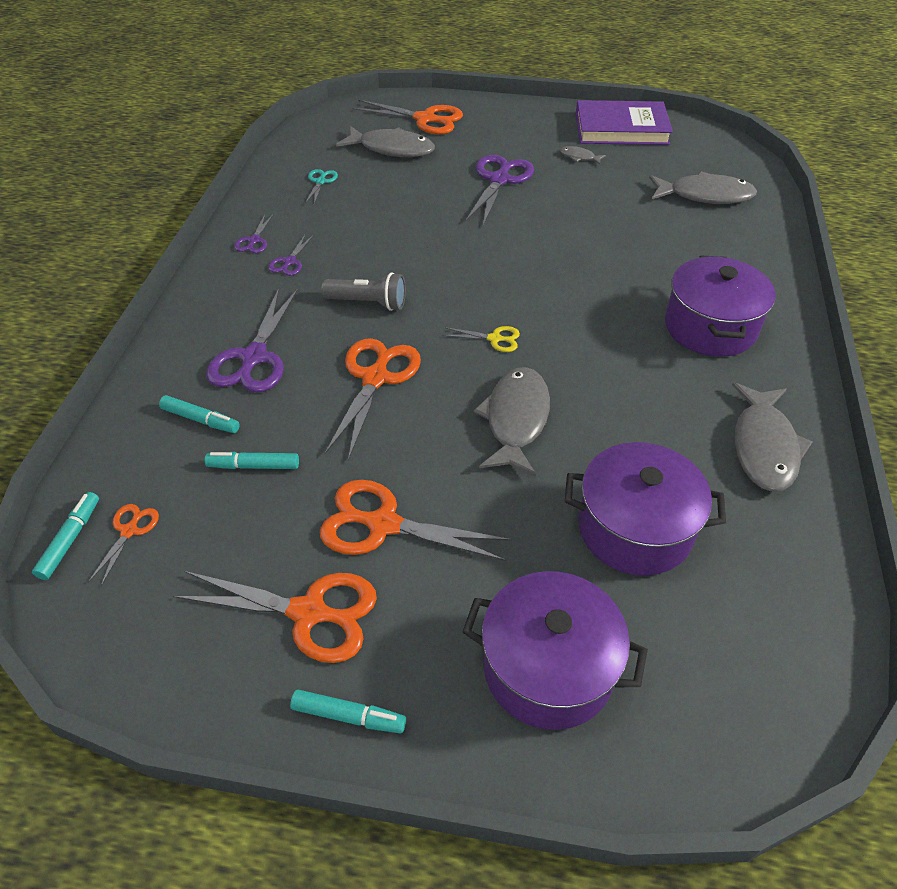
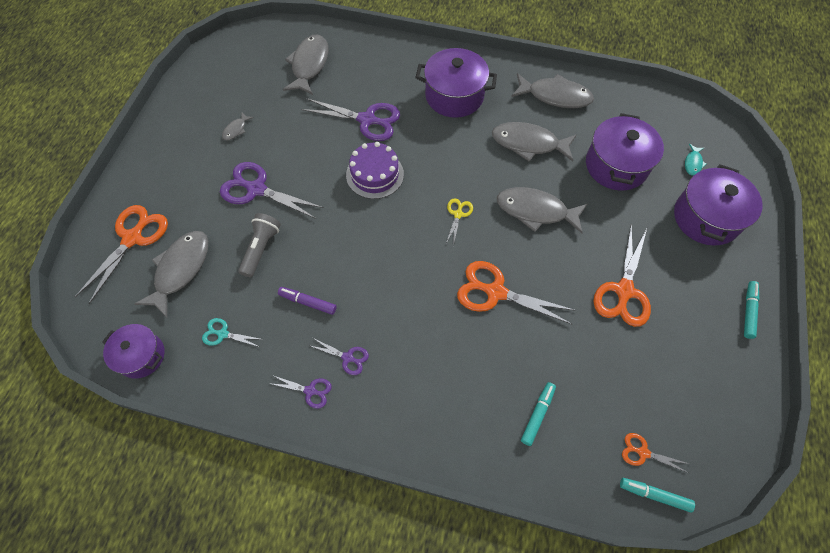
camera: 85 degrees left, 15 degrees up
(253, 466) = (581, 372): turquoise marker -> none
(254, 357) = (470, 380): purple scissors -> purple scissors (367, 120)
(300, 142) = (141, 356): none -> purple pot
(309, 612) = (690, 332): orange scissors -> none
(357, 229) = (308, 302): none -> purple marker
(368, 303) = (410, 295): grey flashlight -> grey flashlight (261, 248)
(542, 262) = (375, 174): none -> purple cake
(621, 128) = (200, 95): purple book -> none
(645, 412) = (528, 144): none -> grey fish
(679, 659) = (693, 163): none -> turquoise fish

